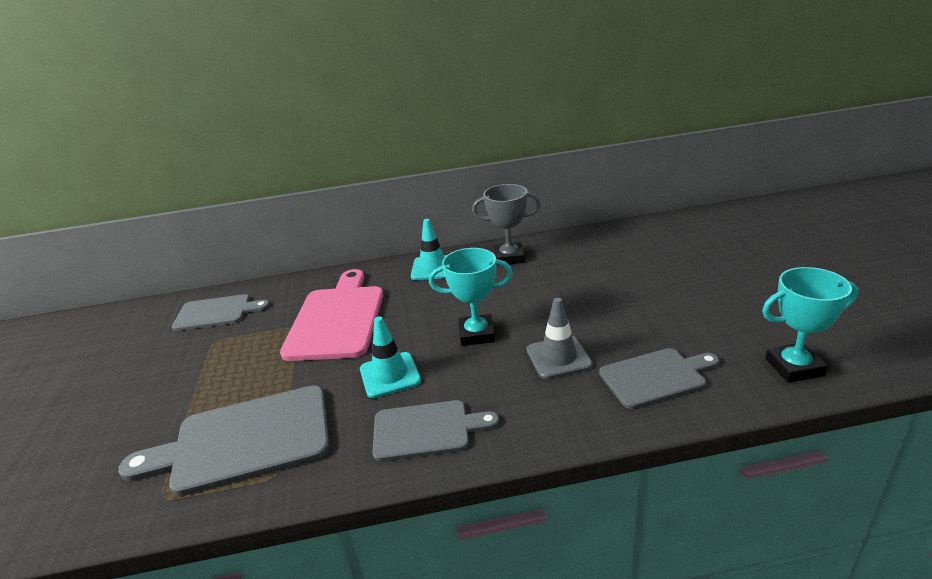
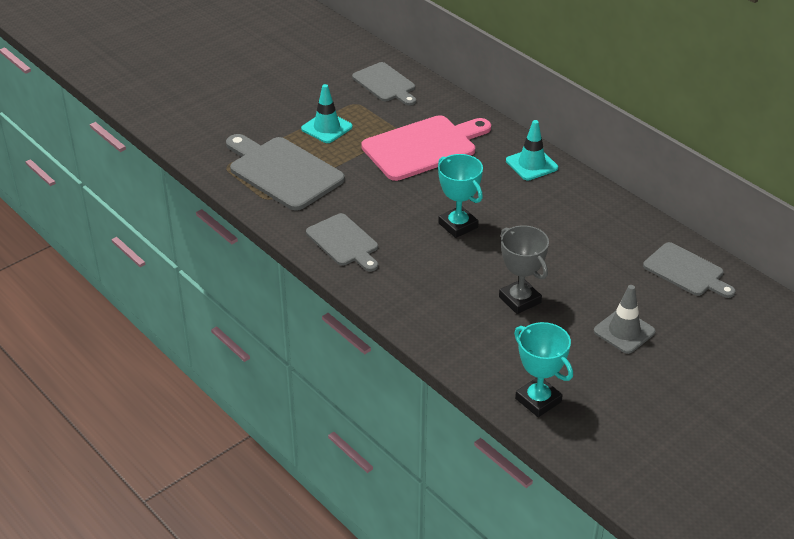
camera: 55 degrees right, 10 degrees up
(390, 375) = (382, 203): turquoise traffic cone -> turquoise traffic cone (326, 128)
(509, 257) = (585, 202): grey trophy -> grey trophy (520, 300)
(558, 357) = (460, 276): grey traffic cone -> grey traffic cone (624, 331)
(656, 377) = (473, 331): grey cutting board -> grey cutting board (686, 271)

